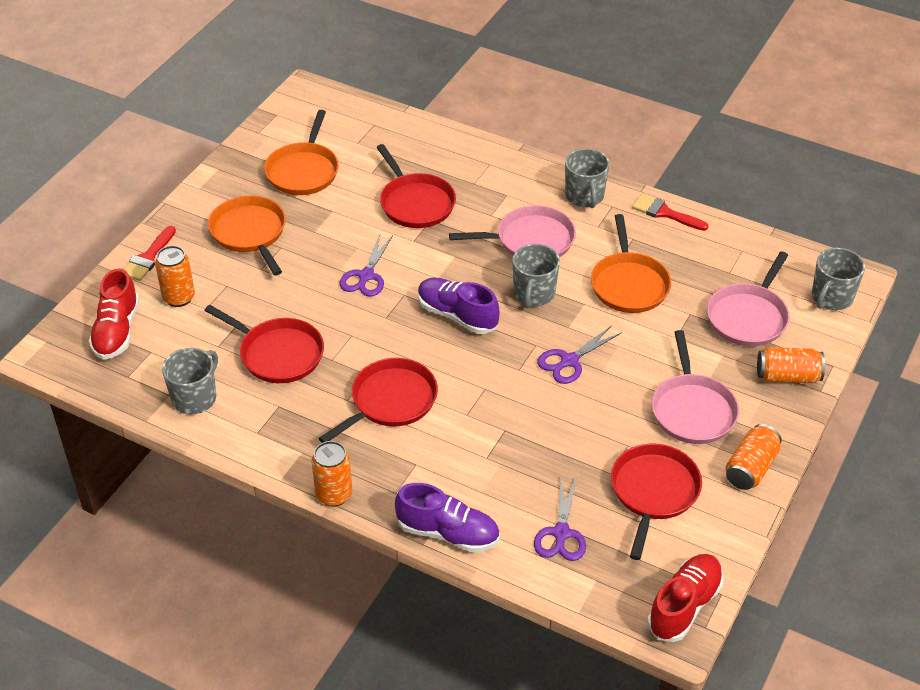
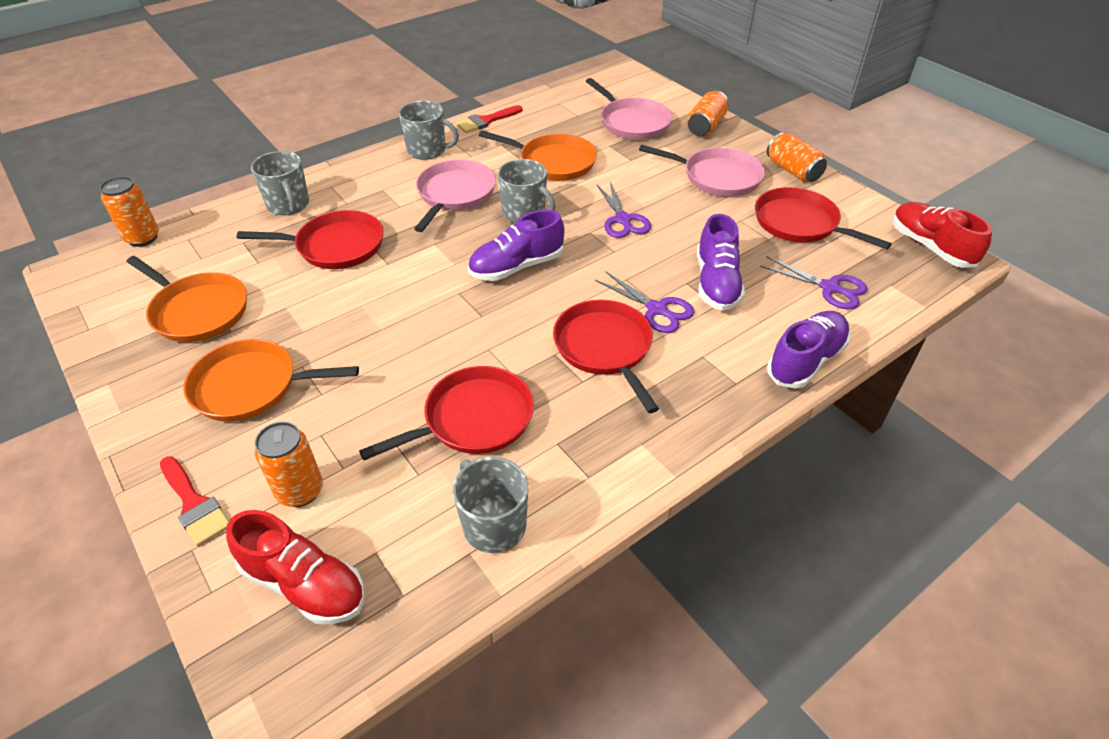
camera: 65 degrees left, 0 degrees up
(334, 495) = (719, 434): orange can -> orange can (142, 238)
(366, 276) = (409, 311): purple scissors -> purple scissors (656, 309)
(516, 450) = (716, 283): none -> purple shoe
(831, 297) = (637, 85): grey mug -> grey mug (288, 205)

